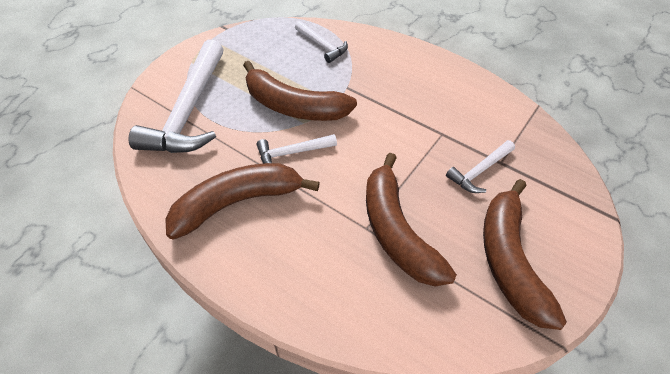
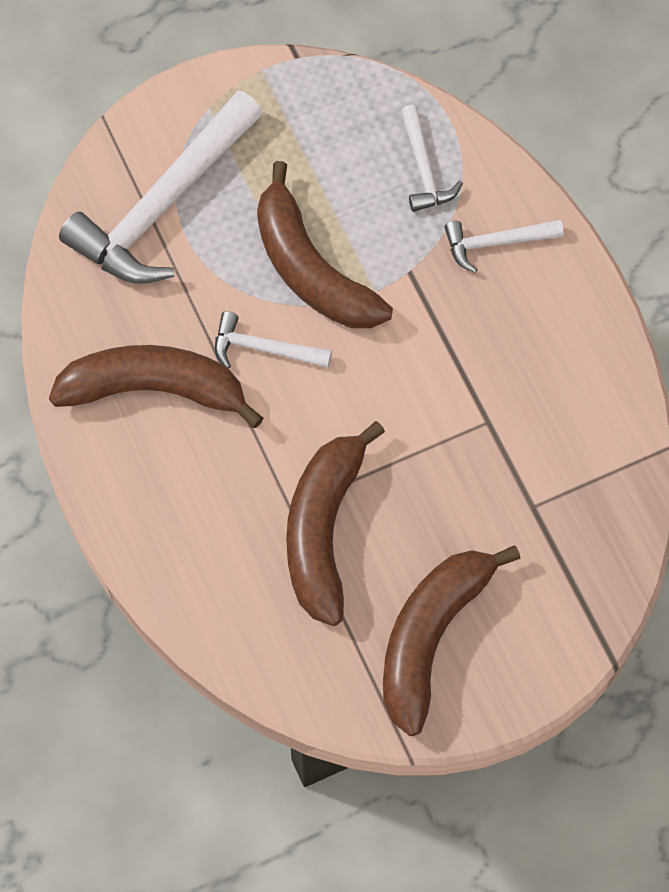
camera: 30 degrees right, 15 degrees up
(480, 171) = (493, 504): white hammer -> white hammer (496, 243)

